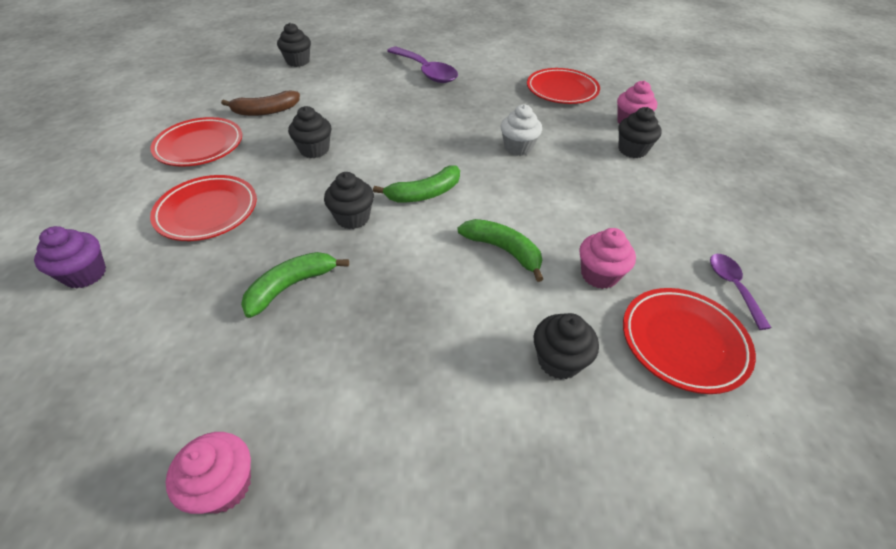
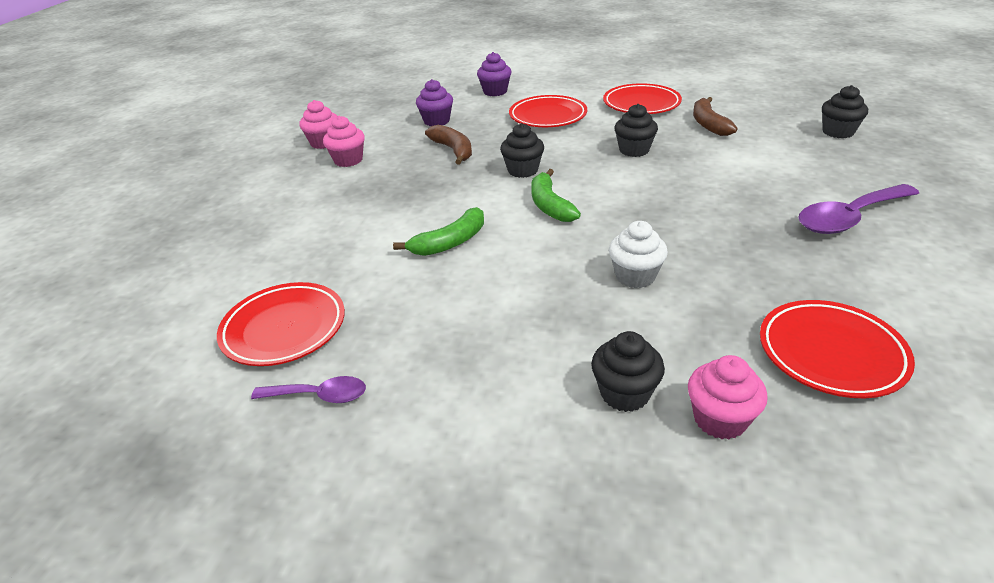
camera: 105 degrees right, 10 degrees down
(180, 326) = (436, 121): none -> purple cupcake
(291, 286) = (453, 150): green banana -> brown banana
(559, 361) = (317, 254): black cupcake -> none
(599, 275) = (390, 295): pink cupcake -> pink cupcake (348, 160)

